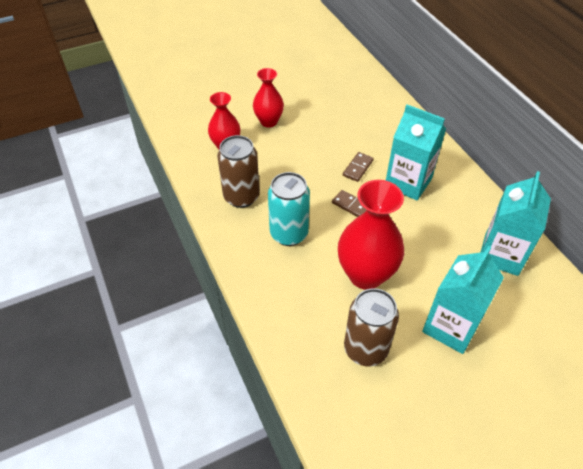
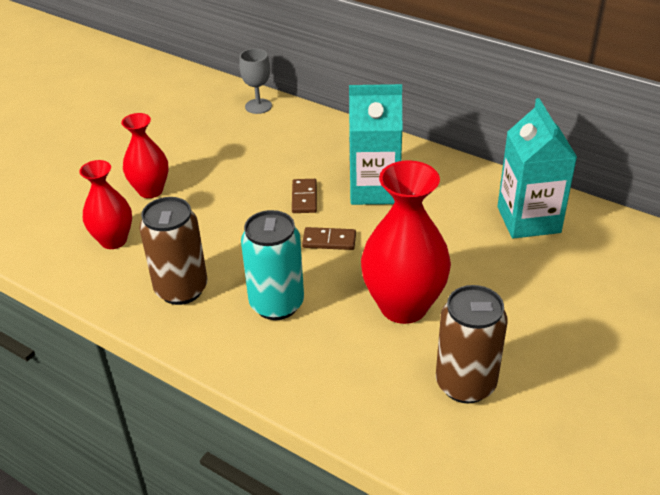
camera: 30 degrees left, 10 degrees down
(375, 88) = (258, 106): none -> grey goblet
(451, 326) = (536, 314): turquoise carton -> none

